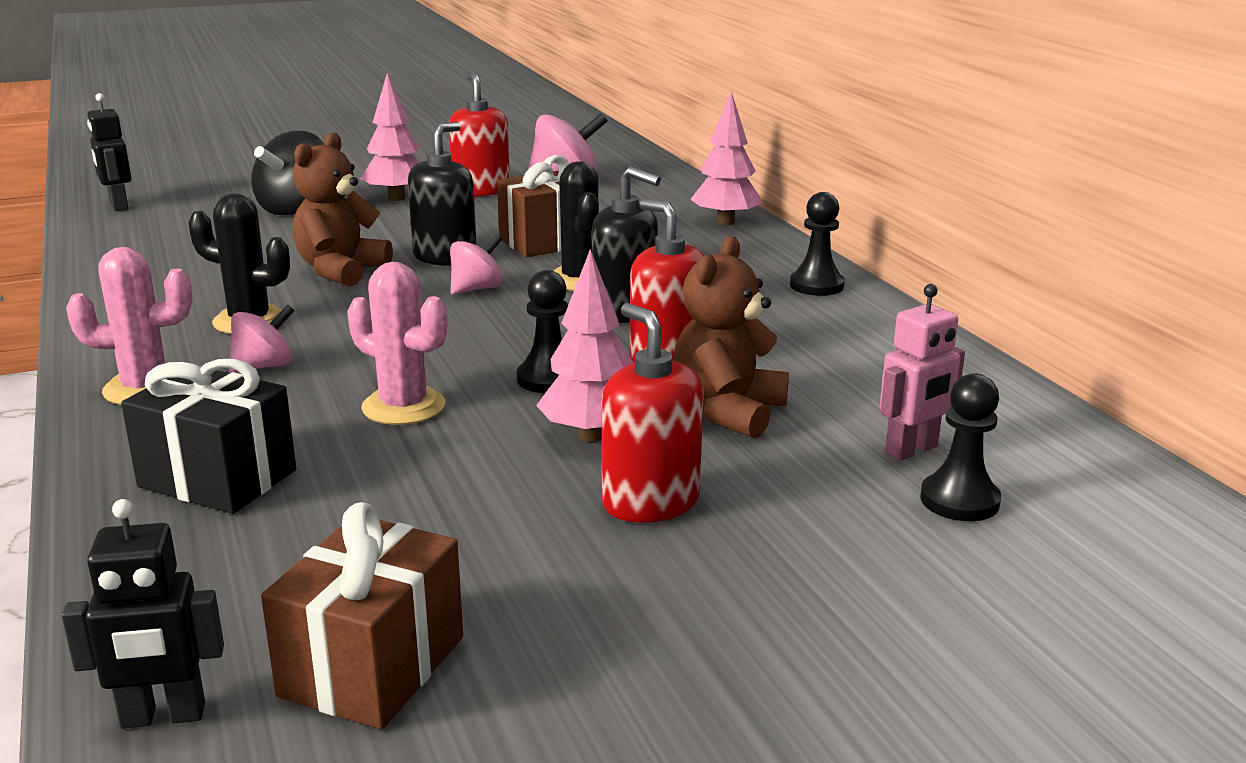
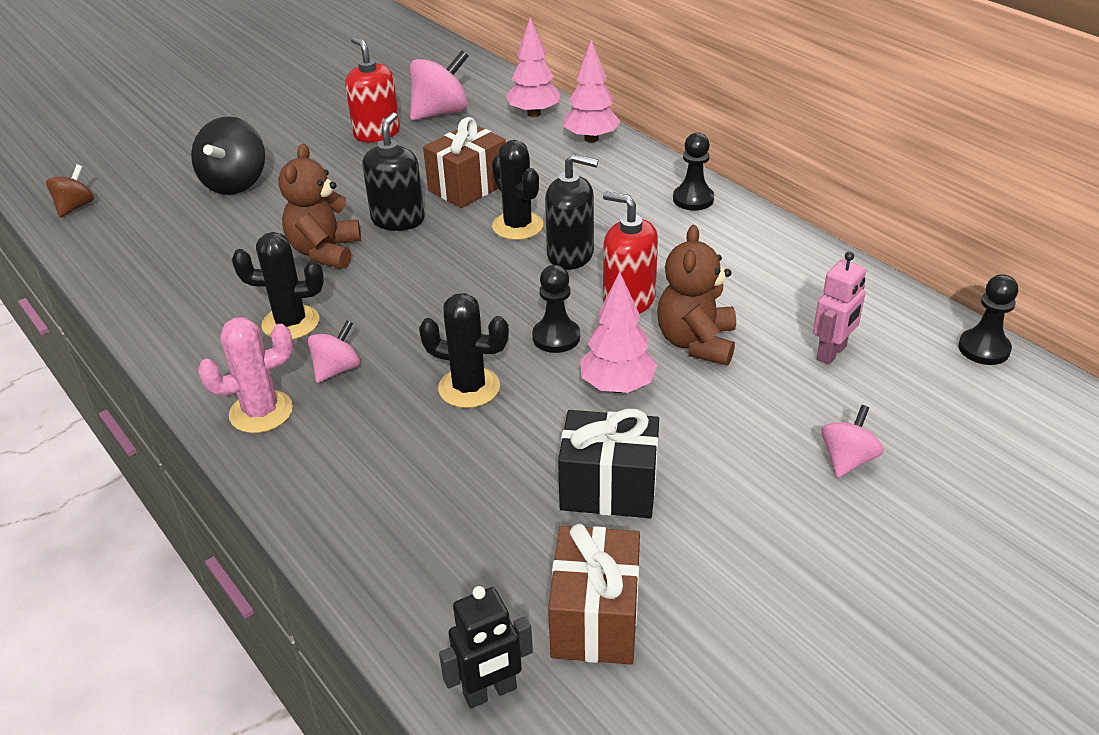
camera: 15 degrees left, 15 degrees up
(118, 206) = (75, 207): black robot -> brown spinning top
(217, 479) = (381, 487): black gift -> black gift (609, 488)
(397, 198) = (312, 155): pink tree -> pink tree (534, 114)
(403, 407) = (469, 388): pink cactus -> black cactus
(476, 289) = (445, 252): pink spinning top -> pink spinning top (847, 460)
(650, 502) = (690, 439): red soap dispenser -> none
(959, 500) = (880, 391): black pawn -> black pawn (983, 349)

